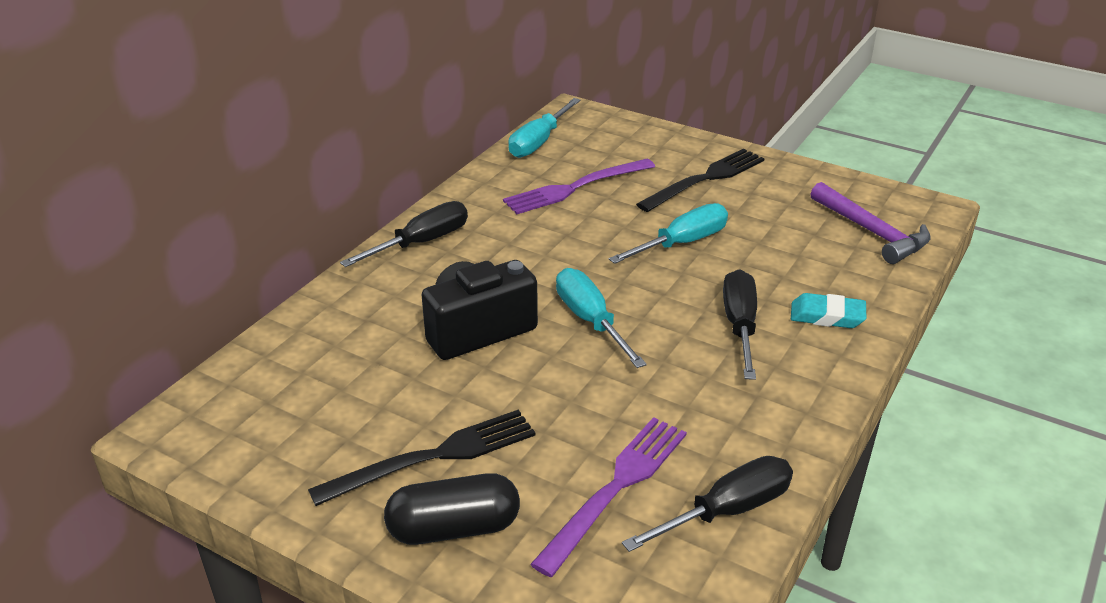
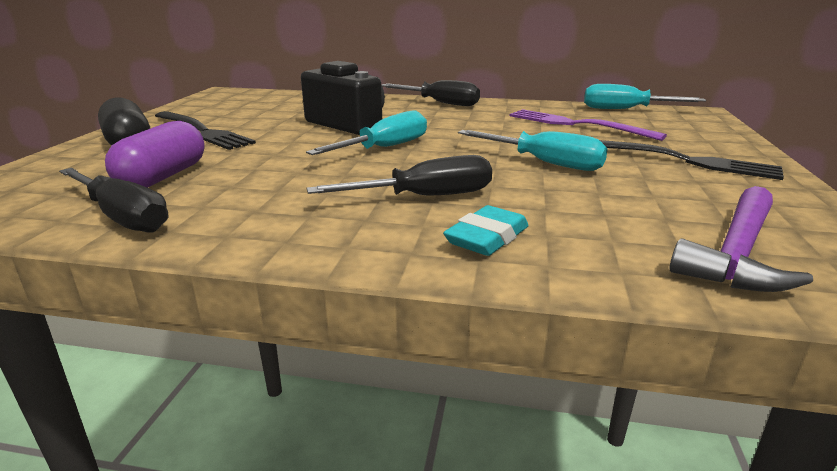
camera: 70 degrees right, 10 degrees down
(616, 488) = (163, 177): purple fork -> purple capsule
(827, 316) = (487, 238): turquoise eraser -> turquoise eraser turned 45 degrees clockwise

